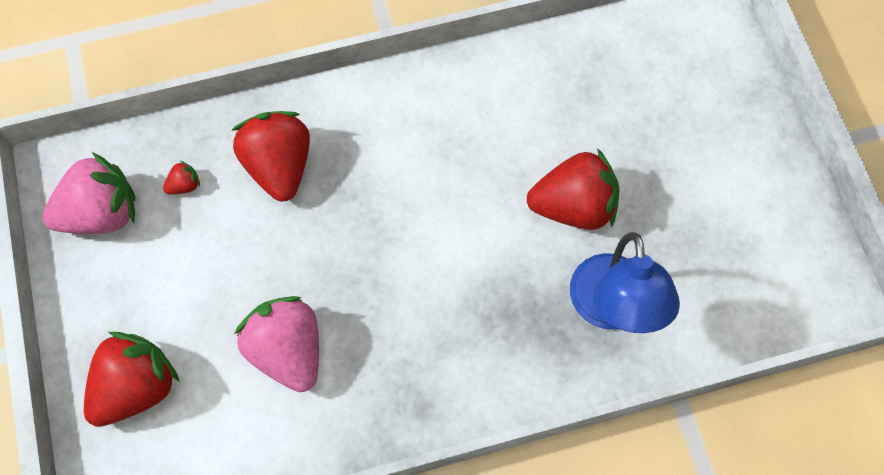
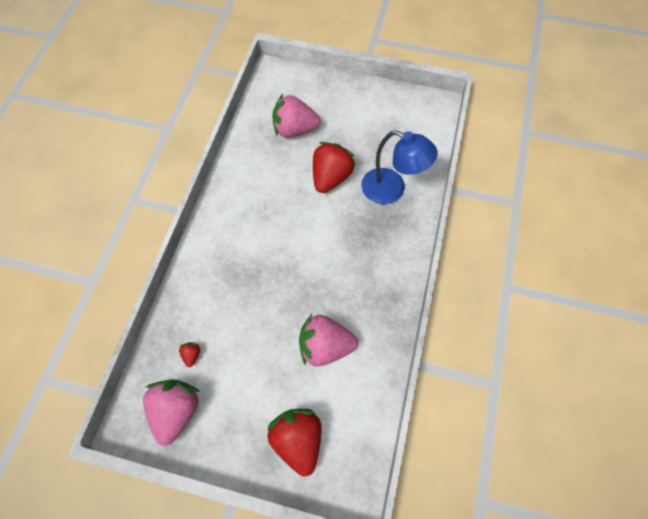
camera: 60 degrees left, 5 degrees down
(279, 166) = (216, 299): red strawberry -> none
(626, 105) = (294, 130): none -> pink strawberry

